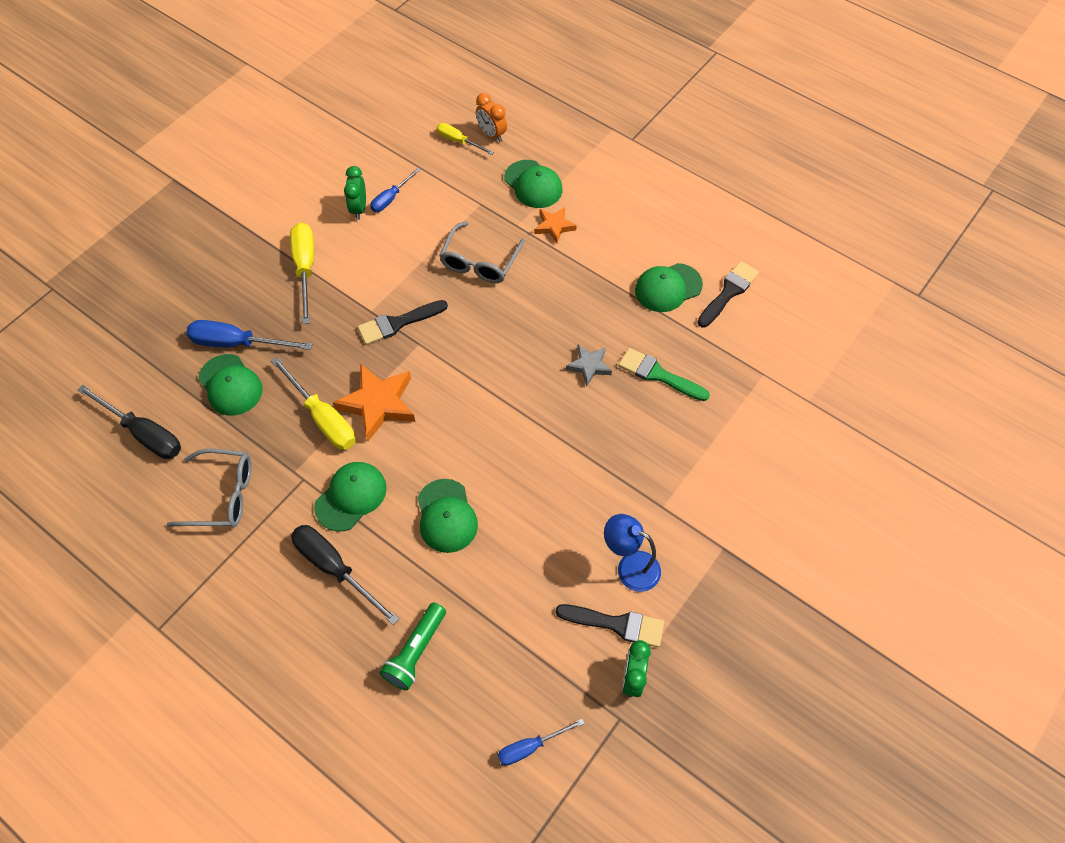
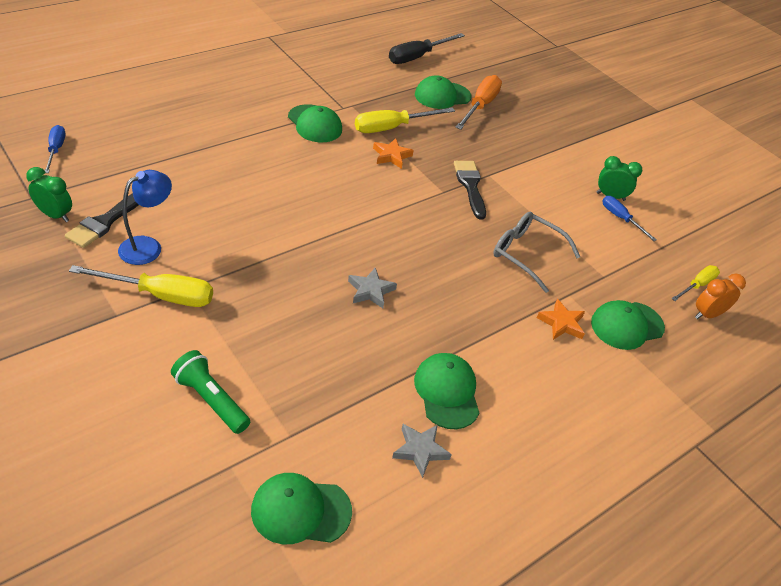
camera: 100 degrees right, 15 degrees down
(222, 495) = (350, 75): grey glasses -> none
(237, 343) = (480, 106): blue screwdriver -> orange screwdriver
(305, 268) = (546, 152): yellow screwdriver -> yellow screwdriver (160, 295)
(335, 568) = (261, 104): black screwdriver -> none
(378, 404) = (391, 156): orange star -> orange star, size x0.57
(415, 651) = (171, 121): green flashlight -> green flashlight (211, 400)
(446, 516) = (268, 162): green cap -> green cap (300, 510)
(658, 375) = (335, 340): green brush -> none
(728, 292) = (420, 450): black brush -> grey star

